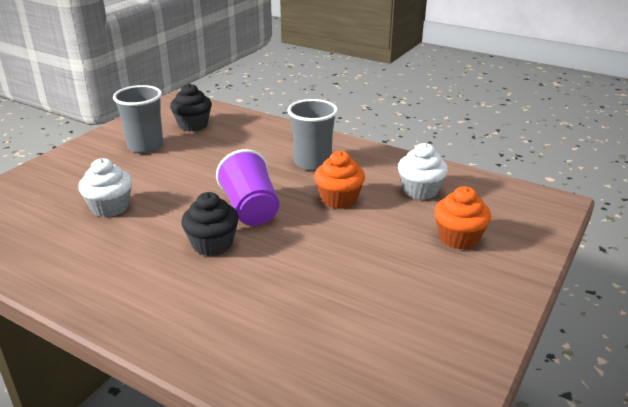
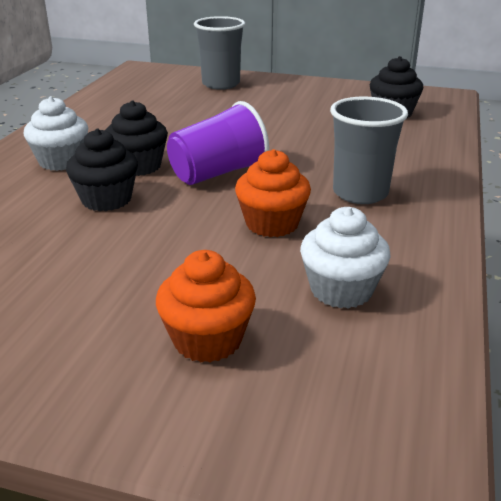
camera: 75 degrees right, 0 degrees up
(110, 207) = (190, 113): white cupcake -> white cupcake (61, 161)
(145, 146) = (320, 103): grey cup -> grey cup (221, 84)
(267, 264) = (106, 199): none -> black cupcake

